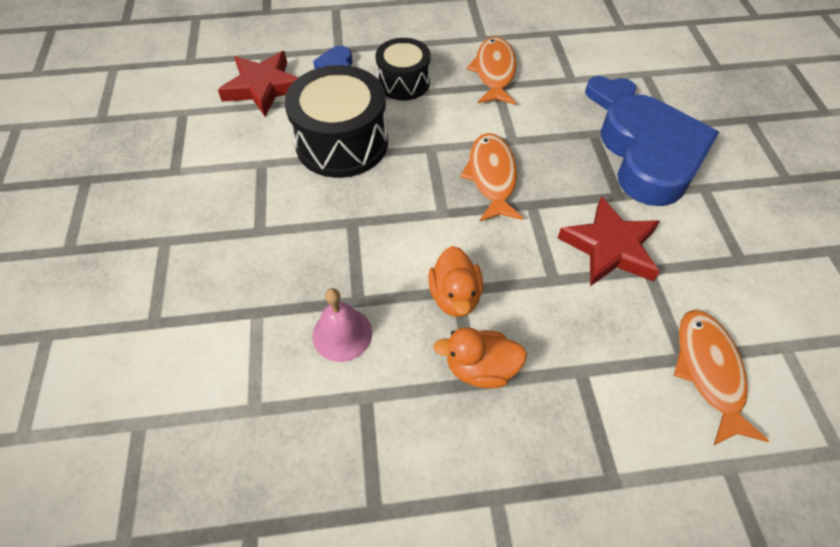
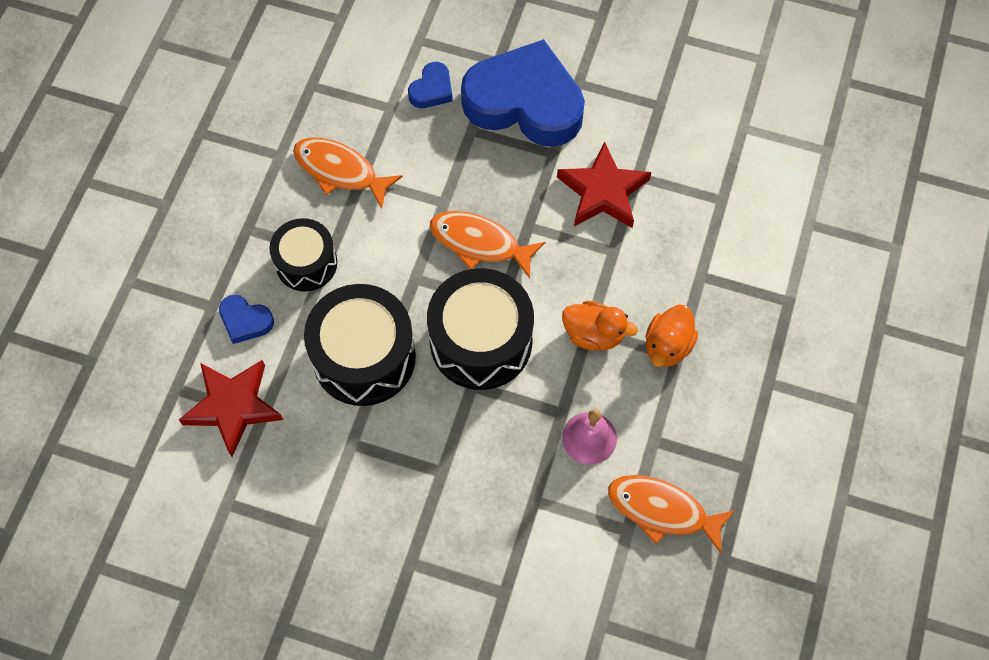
camera: 65 degrees left, 10 degrees up
(398, 212) = (481, 341): none -> black drum
(709, 372) = (740, 191): orange fish -> orange fish (662, 510)

